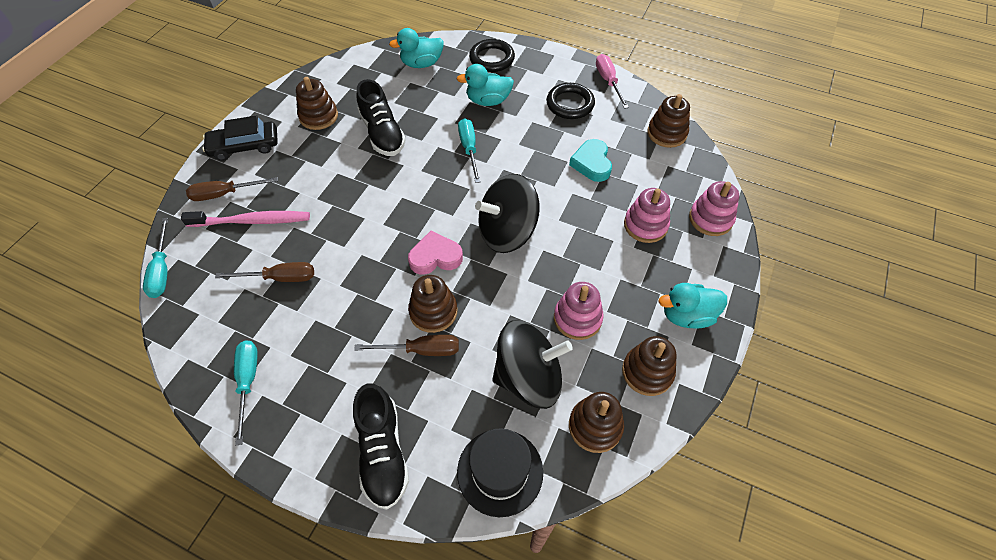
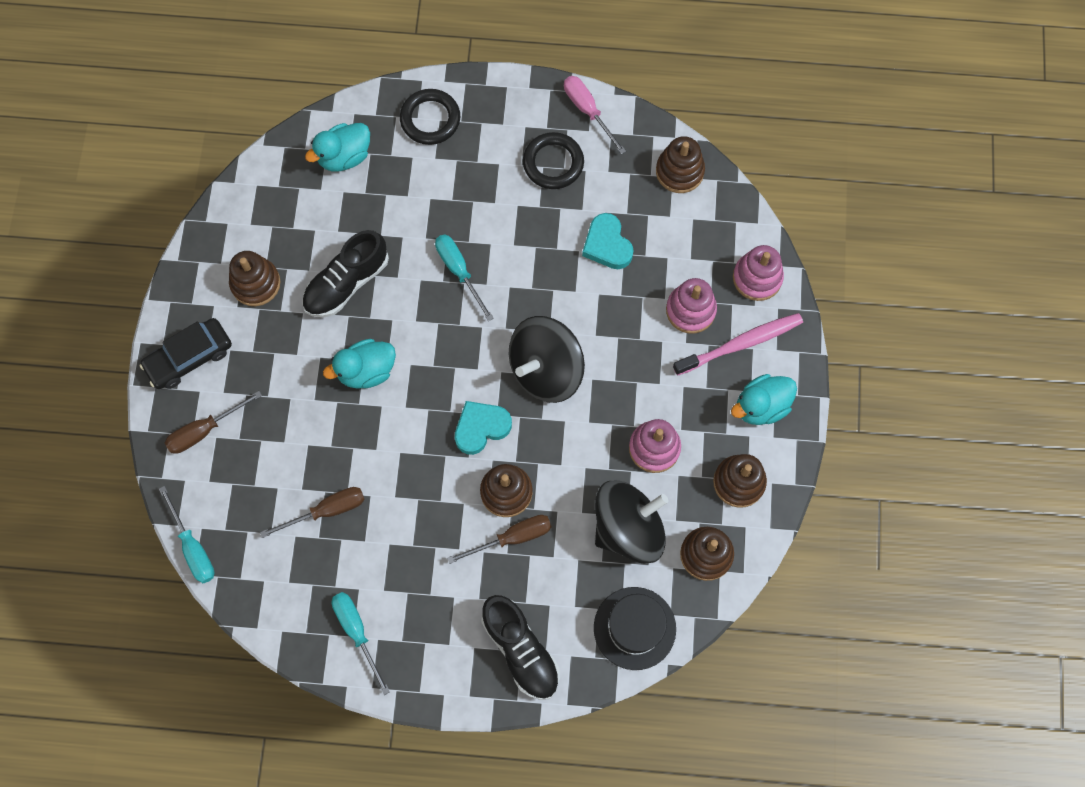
camera: 20 degrees left, 15 degrees up
(251, 221) = (256, 454): pink toothbrush -> pink toothbrush (740, 344)
(382, 133) = (346, 283): black shoe -> black shoe turned 90 degrees clockwise
(435, 257) = (481, 428): pink heart -> turquoise heart
(488, 101) = (452, 190): turquoise duck -> turquoise duck (366, 371)

